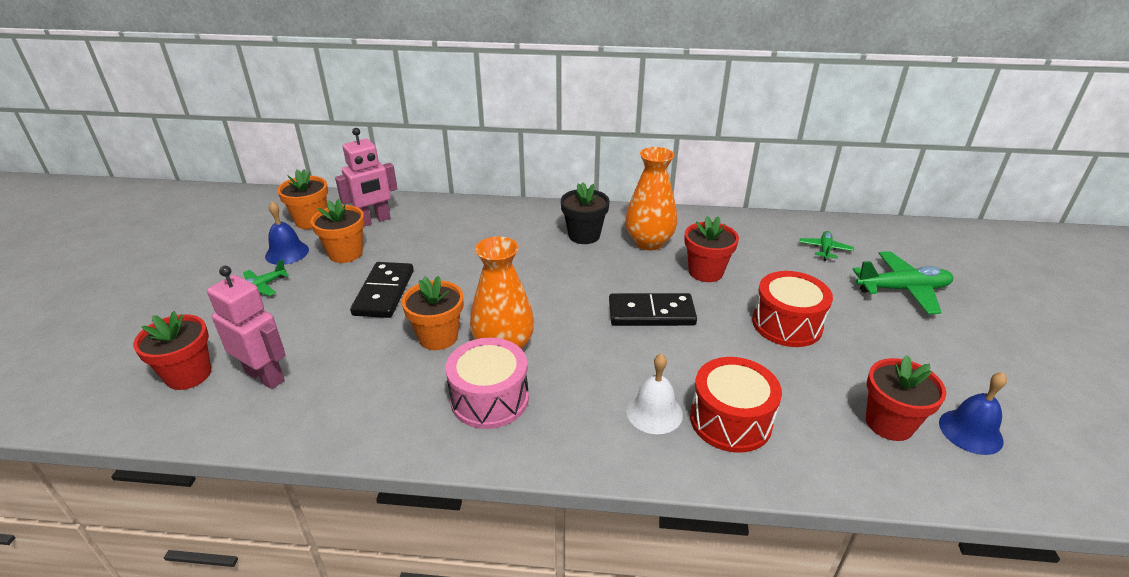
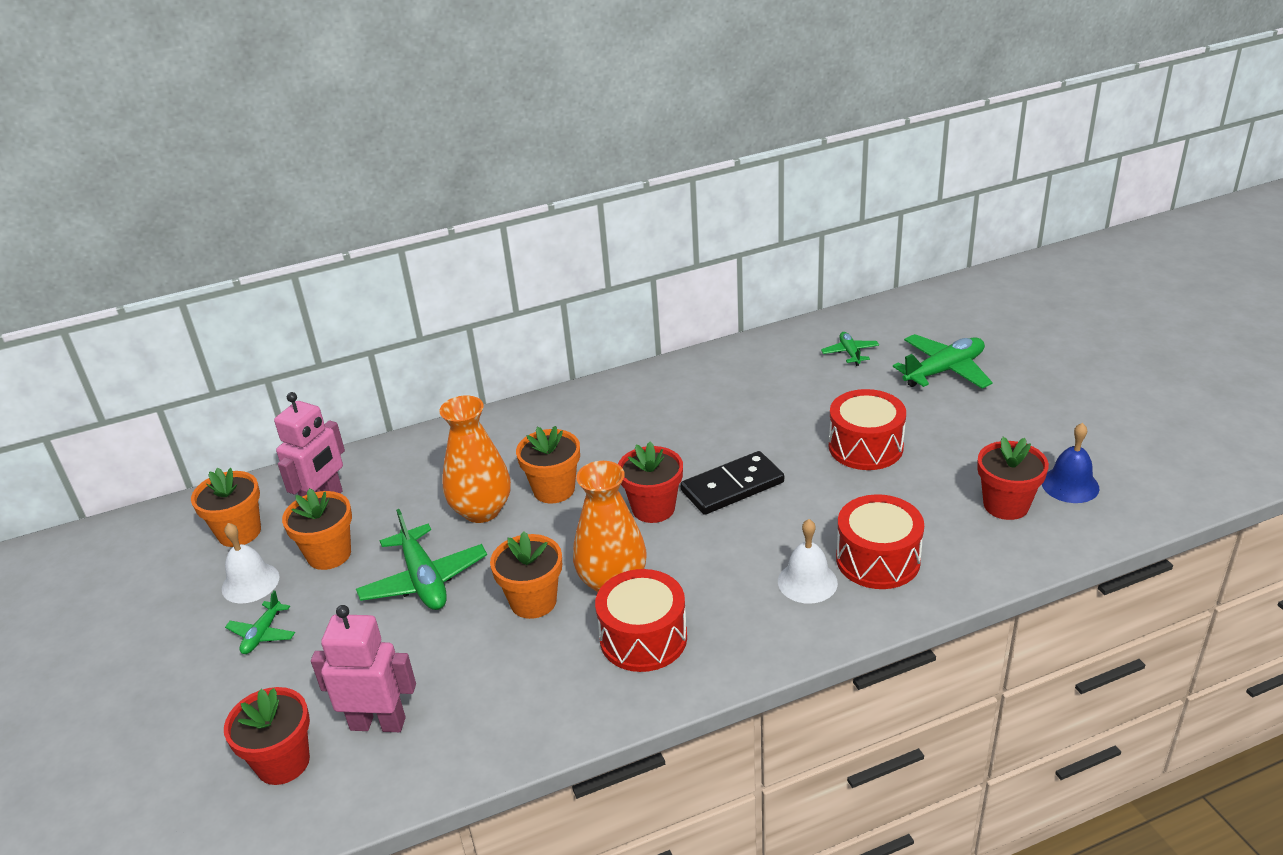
camera: 25 degrees left, 0 degrees up
(287, 253) = (250, 583): blue bell -> white bell
(384, 292) = (424, 580): black domino -> green plane
(489, 399) = (643, 638): pink drum -> red drum
(520, 266) = (554, 490): none -> orange flower pot
(584, 235) = (594, 427): black flower pot -> none
(649, 242) = (671, 409): orange vase -> orange vase (481, 510)
(705, 272) = (753, 421): red flower pot -> red flower pot (653, 508)

